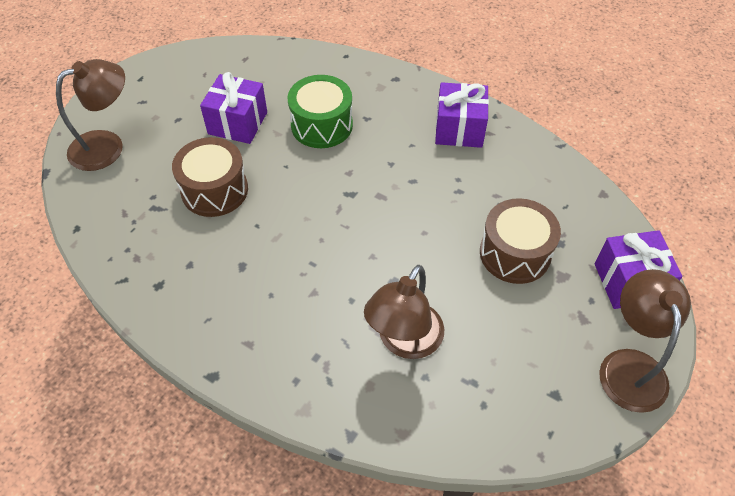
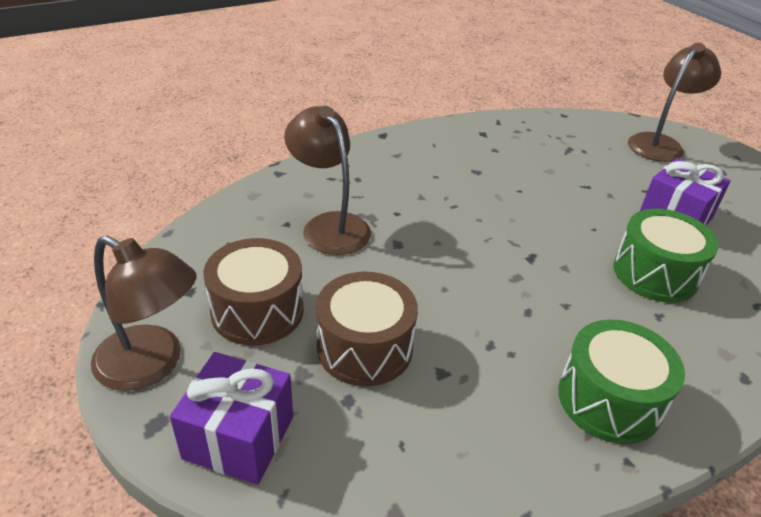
camera: 115 degrees right, 15 degrees down
(107, 146) = (660, 143): brown lamp -> brown lamp turned 135 degrees counterclockwise
(214, 190) = (577, 180): brown drum -> brown drum (257, 311)
(459, 129) = (609, 400): purple gift -> green drum

